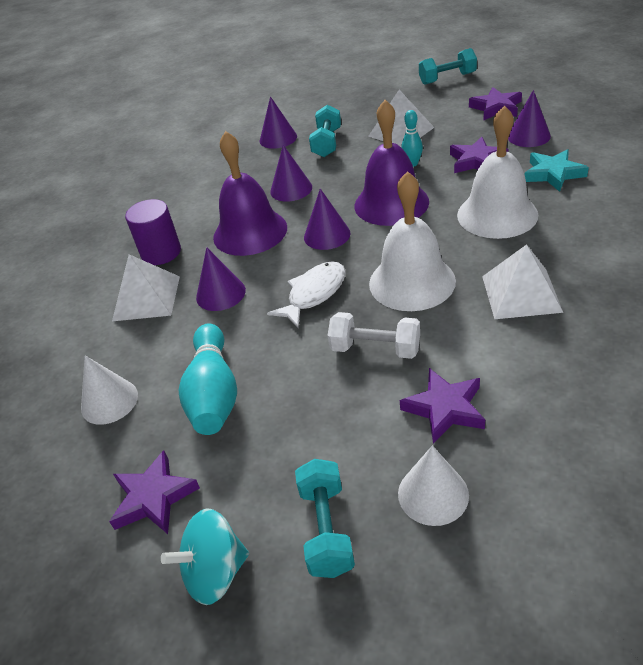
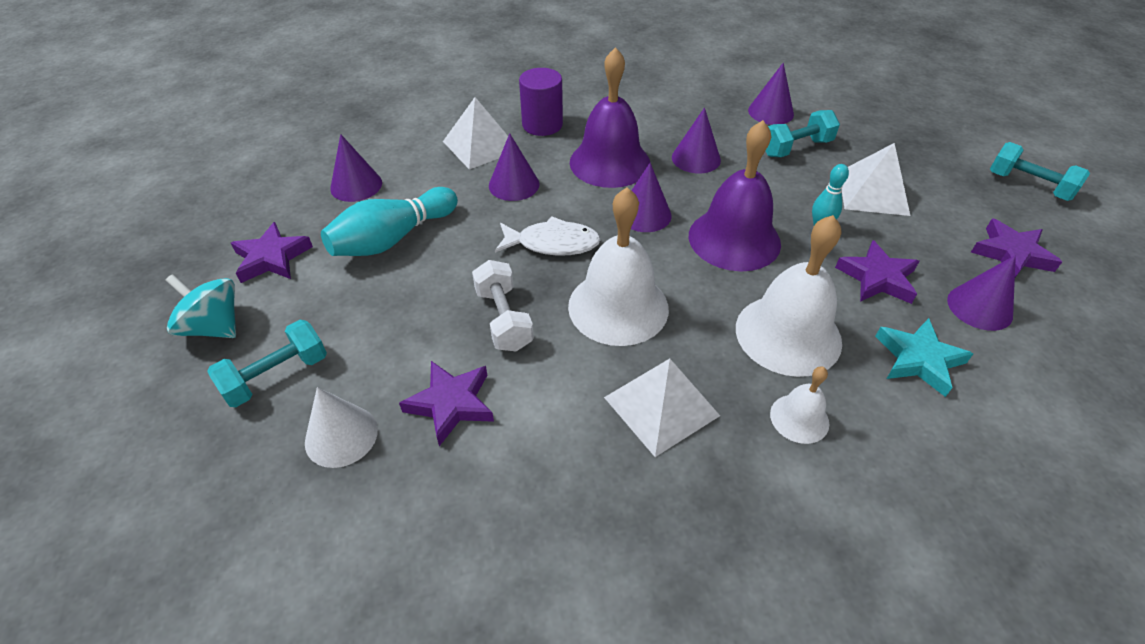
camera: 50 degrees right, 5 degrees up
(109, 401) = (356, 185): white cone -> purple cone
(569, 237) = (799, 418): none -> white bell

